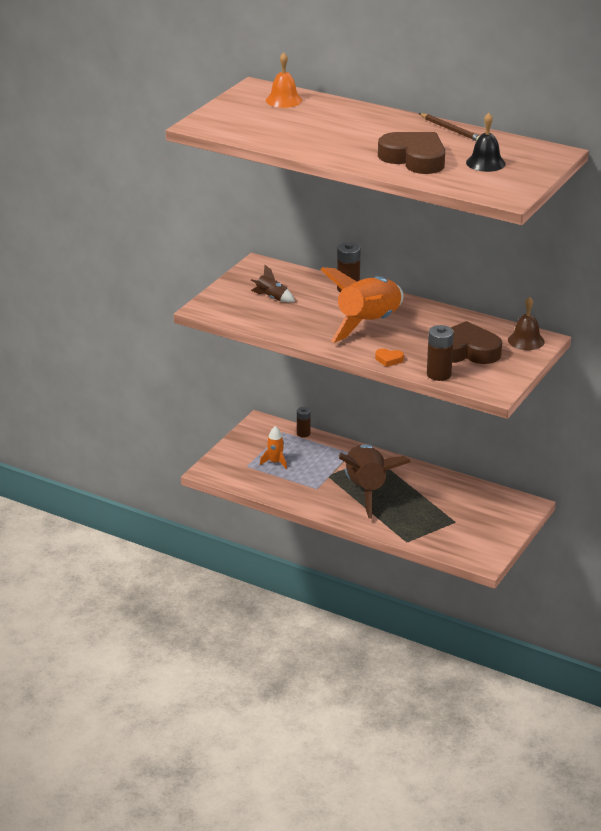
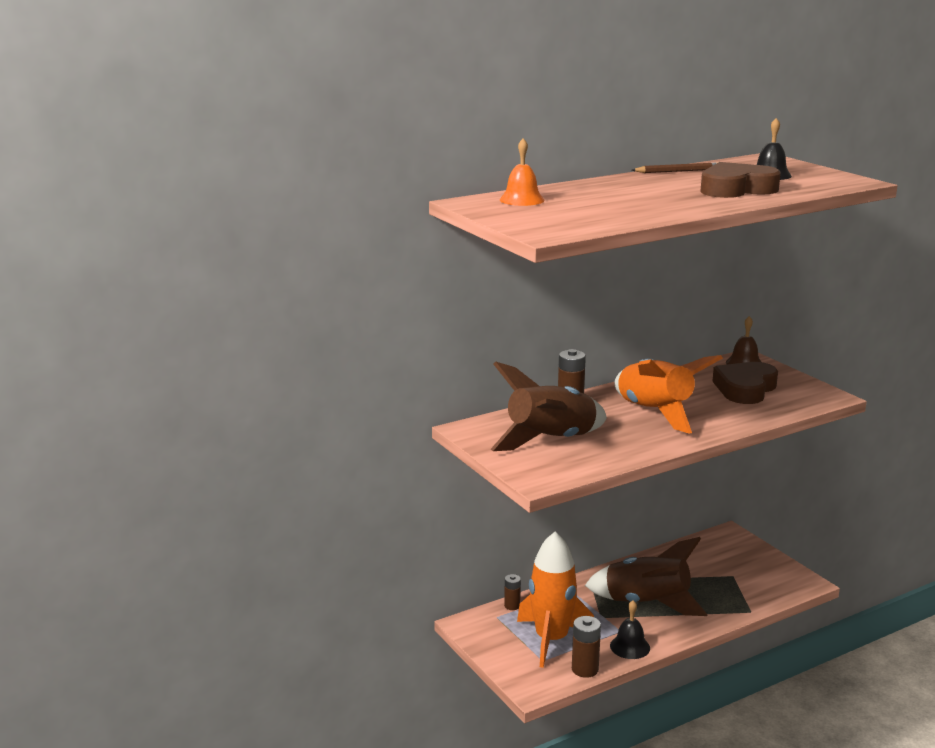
camera: 60 degrees left, 10 degrees down
(271, 298) = (551, 441): brown rocket -> brown rocket, size x2.39
(275, 462) = (551, 640): orange rocket -> orange rocket, size x2.39
(299, 497) = (630, 646): none -> black bell
(389, 359) = (736, 422): orange heart -> none
(439, 374) = (783, 410): brown battery -> brown battery (585, 669)

